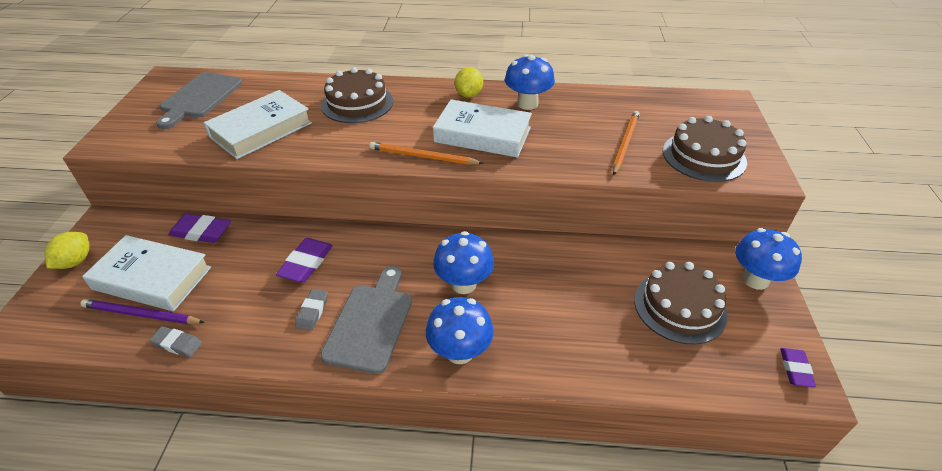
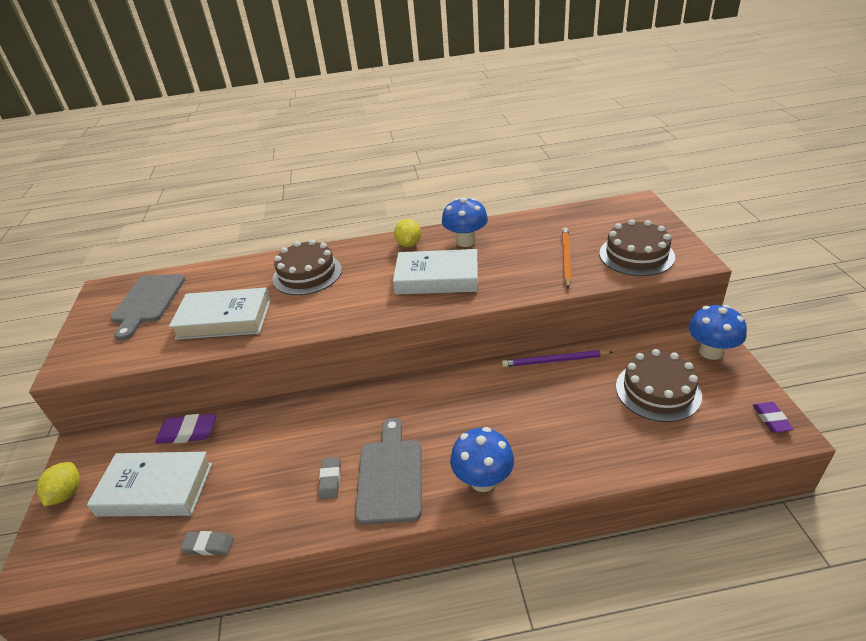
camera: 10 degrees left, 5 degrees down
(141, 314) = (159, 527): purple pencil -> purple pencil (554, 361)
(261, 130) = (224, 319): white book -> white book turned 60 degrees clockwise
(306, 263) = (306, 436): purple eraser -> none
(423, 156) = (391, 310): orange pencil -> none
(463, 284) = (462, 418): blue mushroom -> none

